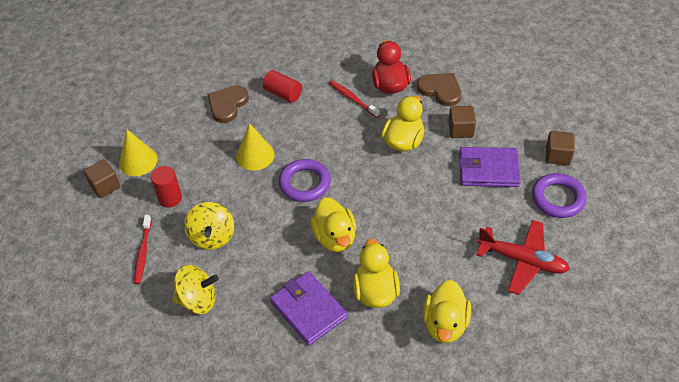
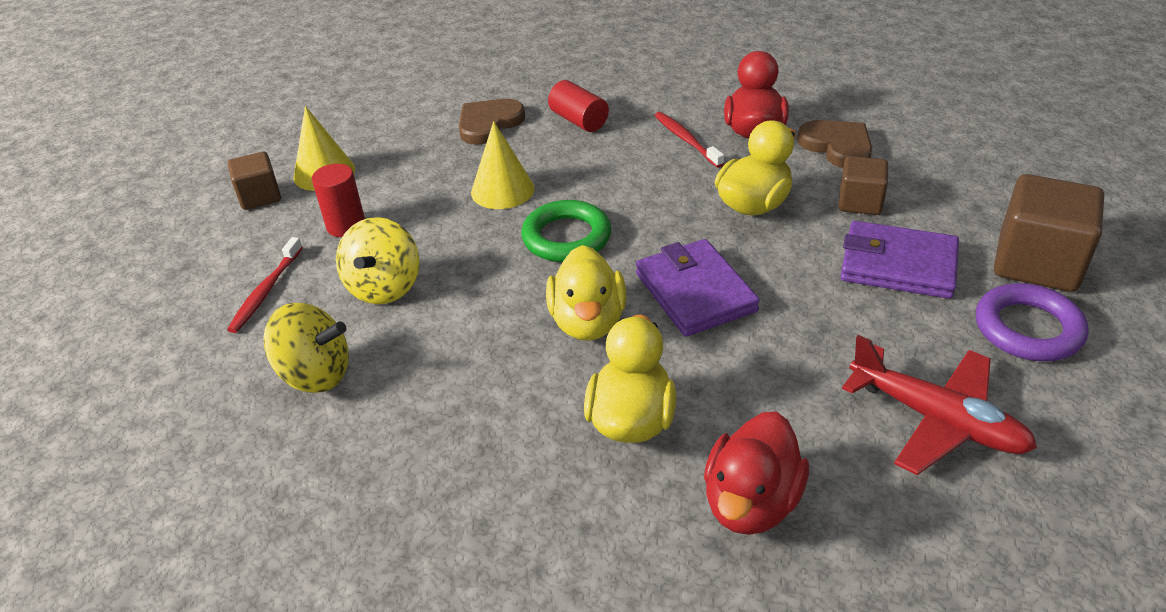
camera: 15 degrees right, 10 degrees down
(305, 183) = (566, 237): purple ring -> green ring
(308, 310) = (497, 426): purple wallet -> purple wallet (695, 292)
(445, 324) = (751, 502): yellow duck -> red duck
(557, 156) = (1036, 263): brown cube -> brown cube, size x1.72

